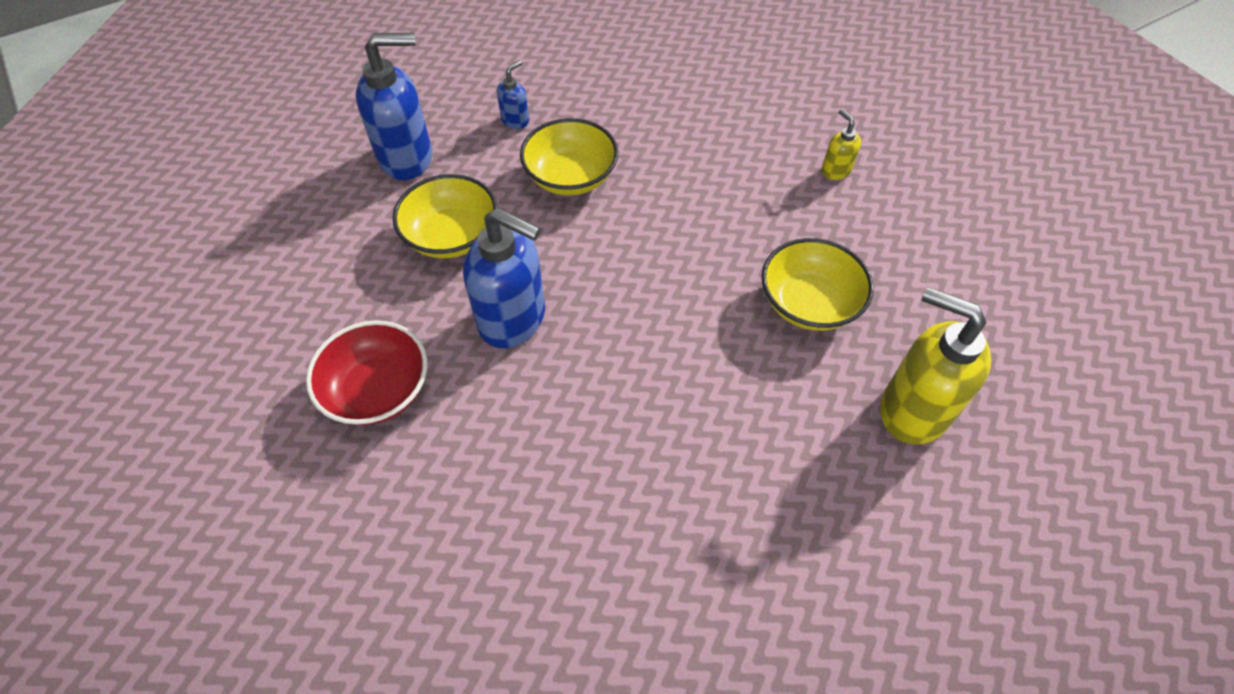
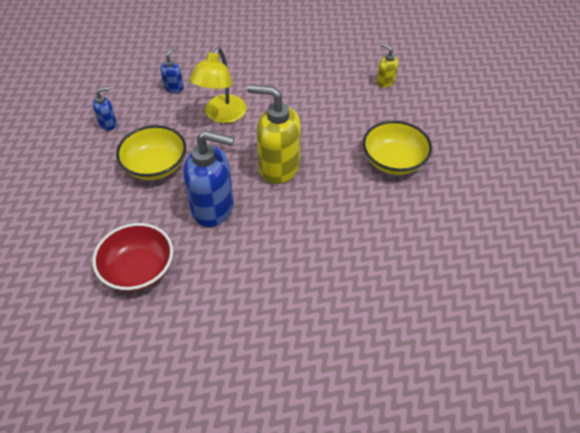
camera: 15 degrees left, 5 degrees down
(407, 158) = (108, 124): blue soap dispenser -> blue soap dispenser, size x0.47
(570, 177) = (222, 115): yellow bowl -> yellow lamp
(912, 410) = (472, 208): yellow soap dispenser -> yellow soap dispenser (278, 167)

